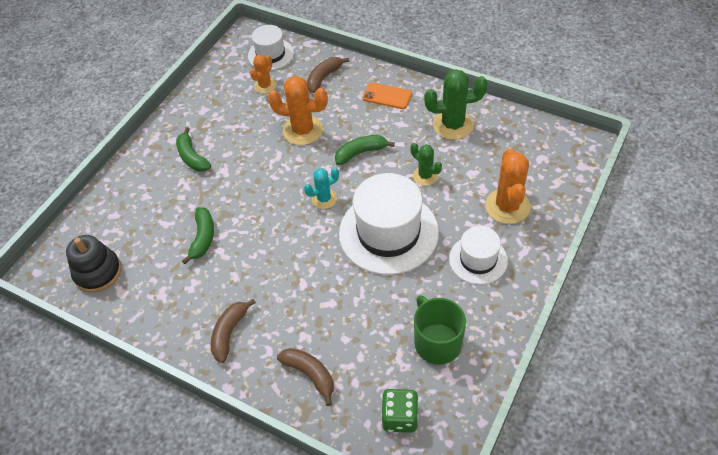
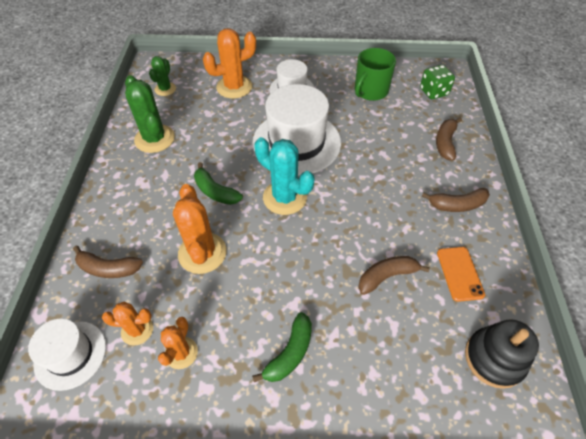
camera: 120 degrees left, 0 degrees up
(203, 238) = (387, 276): green banana -> brown banana
(234, 103) = (181, 353): none -> orange cactus
(324, 199) = (284, 197): turquoise cactus -> turquoise cactus, size x1.70
(387, 96) = (127, 198): orange phone -> orange phone (459, 273)
(425, 176) = (224, 139): green cactus -> green cactus (165, 89)

